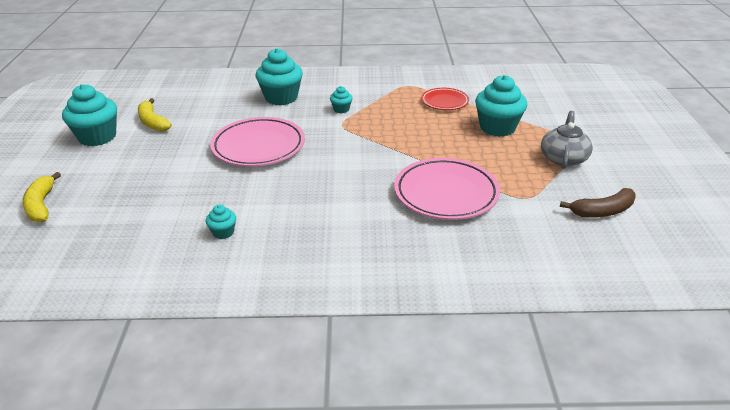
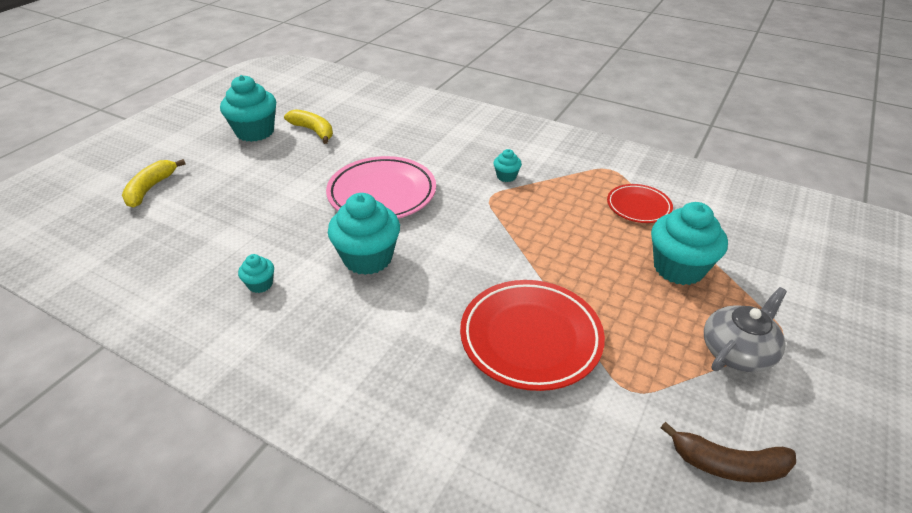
camera: 30 degrees right, 5 degrees up
(153, 122) = (313, 131): yellow banana -> yellow banana turned 135 degrees clockwise
(281, 98) = (456, 141): turquoise cupcake -> turquoise cupcake (368, 258)
(446, 193) = (530, 338): pink plate -> red plate

